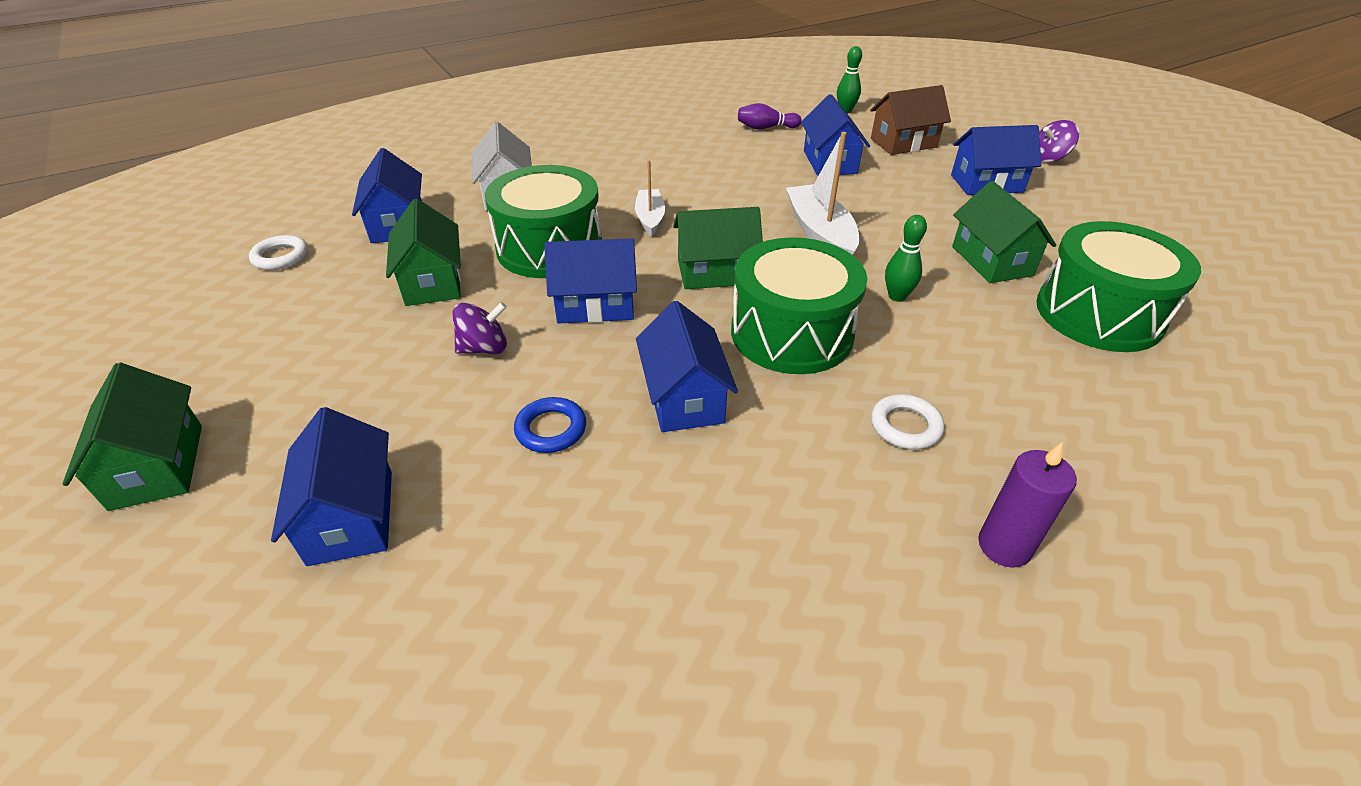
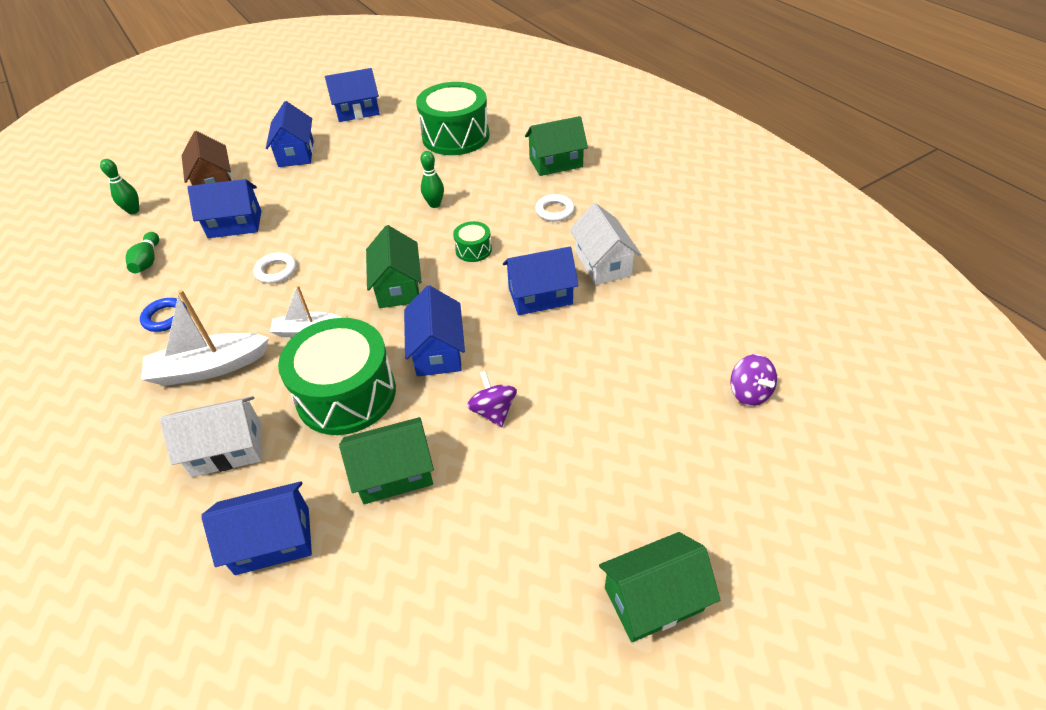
camera: 90 degrees left, 5 degrees up
(281, 257) = (327, 646): white ring -> white ring (276, 271)
(351, 517) = (670, 444): blue house -> blue house (357, 111)
(551, 429) = (577, 356): blue ring -> blue ring (165, 317)
(760, 479) = (603, 263): none -> white house
(766, 128) = (147, 261): purple bowling pin -> green bowling pin
(791, 333) = (473, 250): green drum -> green drum, size x0.45
(820, 234) = (351, 234): white boat -> white boat (209, 368)
(991, 261) = (398, 164): green house -> green house (555, 163)
(1004, 546) = (628, 190): purple candle -> none
(1048, 158) = (266, 123): purple spinning top -> purple spinning top (749, 393)

